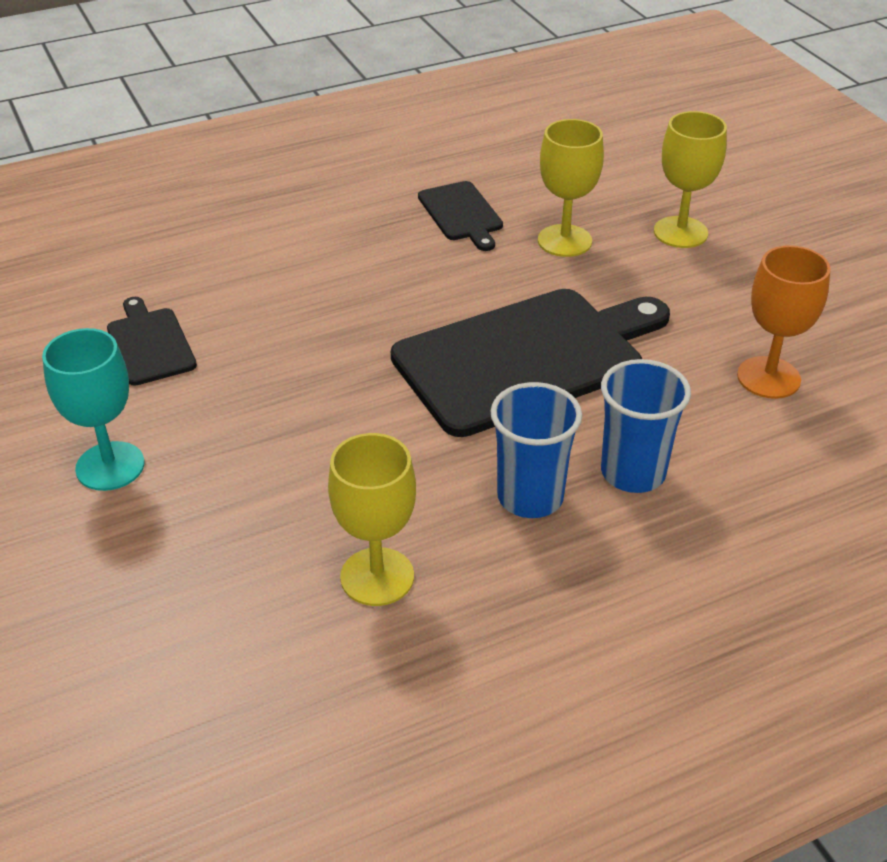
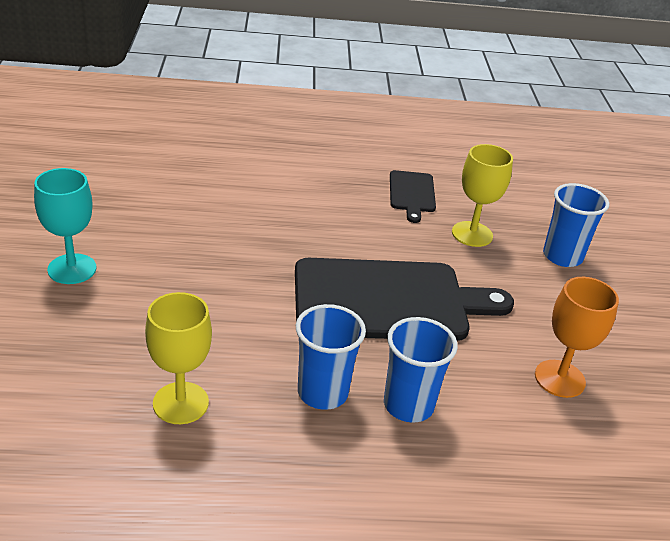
camera: 20 degrees right, 5 degrees down
(150, 344) = (152, 205): black cutting board -> none
(680, 232) = (562, 256): yellow goblet -> blue cup

